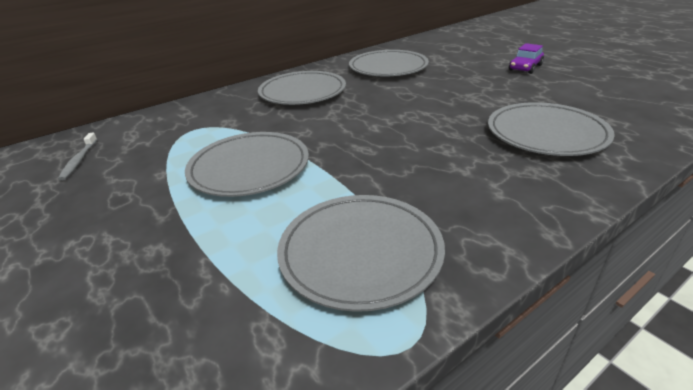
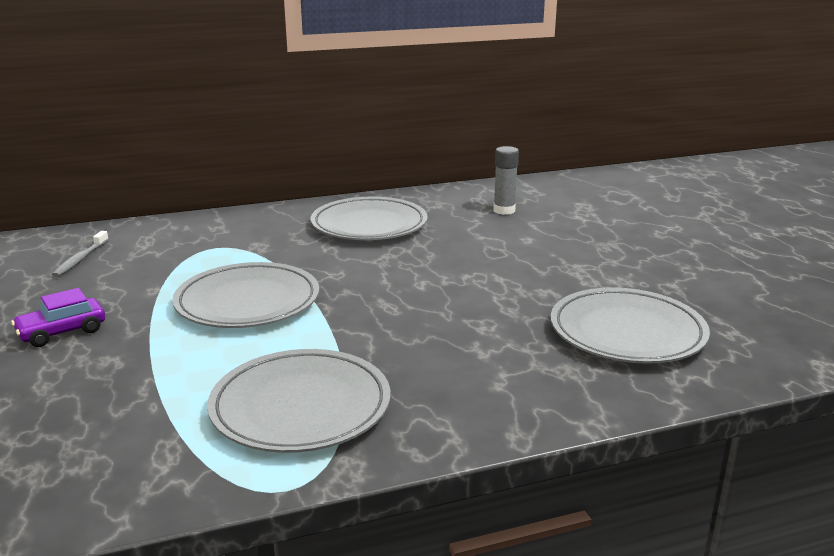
camera: 15 degrees right, 10 degrees down
(388, 67) = (504, 210): grey plate -> grey glue stick
(525, 68) = (693, 243): purple car -> purple car (62, 332)

